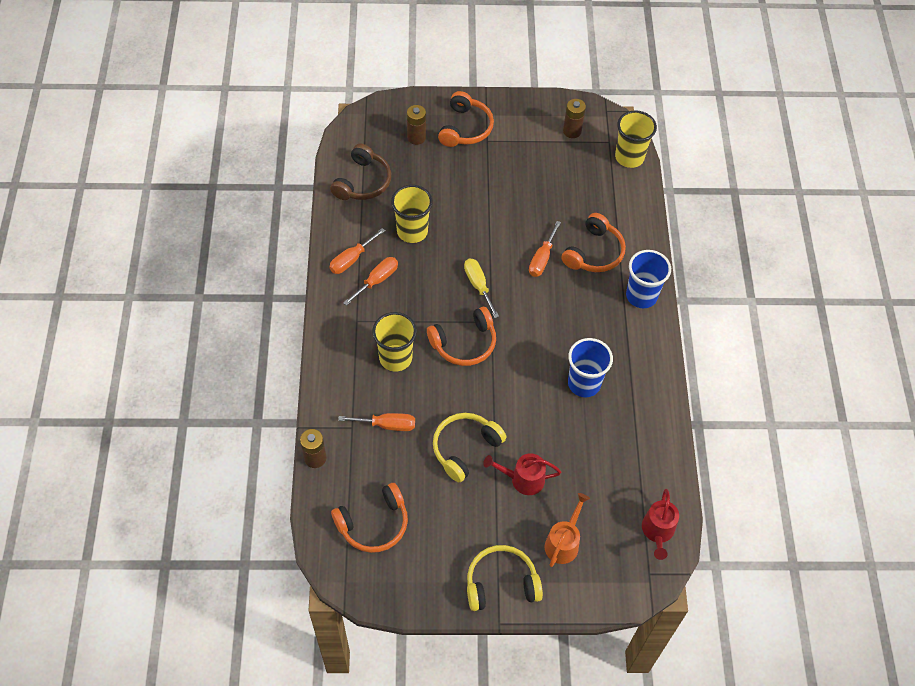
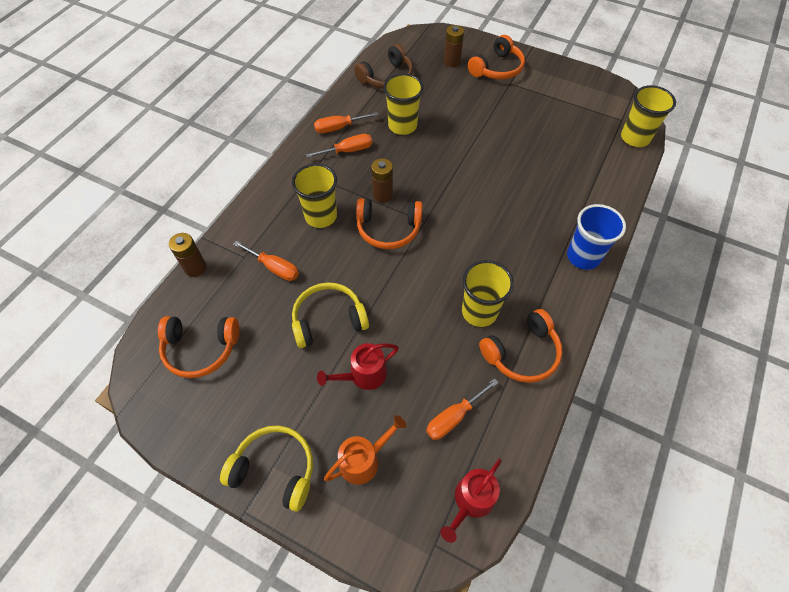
camera: 30 degrees right, 0 degrees up
(478, 285) = (432, 187): yellow screwdriver -> none
(523, 479) = (363, 375): red watering can -> red watering can turned 60 degrees counterclockwise
(542, 259) = (503, 188): orange screwdriver -> orange screwdriver (454, 417)
(572, 131) = (591, 101): brown battery -> brown battery (382, 195)
(584, 383) = (479, 312): blue cup -> yellow cup
(594, 252) = (556, 202): orange headphones -> orange headphones (522, 353)

